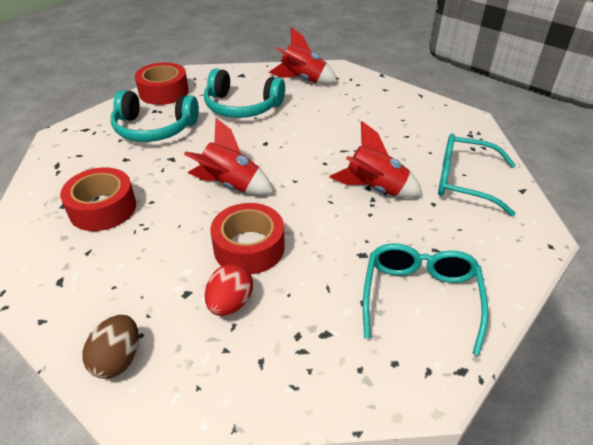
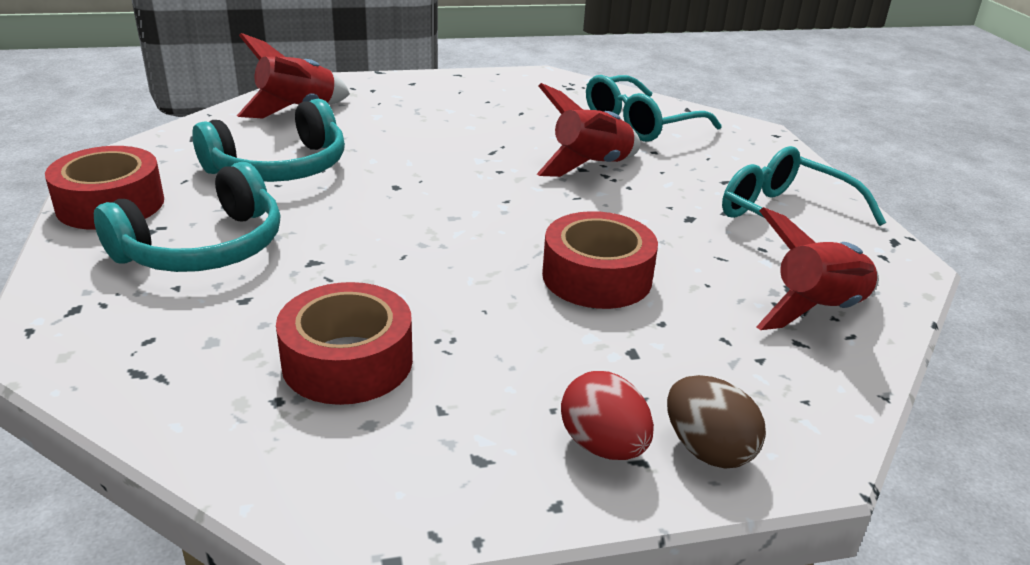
camera: 55 degrees left, 10 degrees down
(230, 185) = (452, 242): red rocket -> red rocket (816, 310)
(230, 303) = (685, 327): red egg -> red egg (603, 446)

